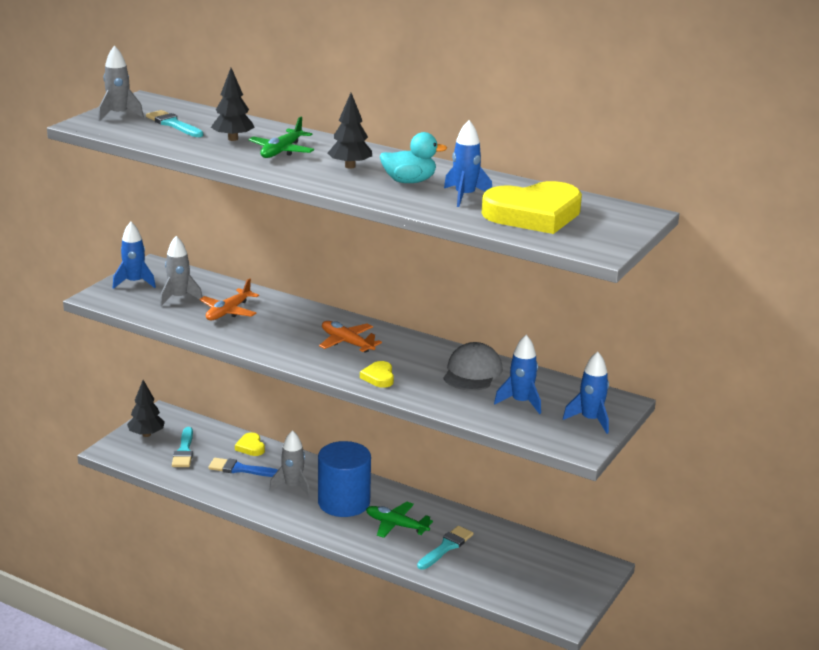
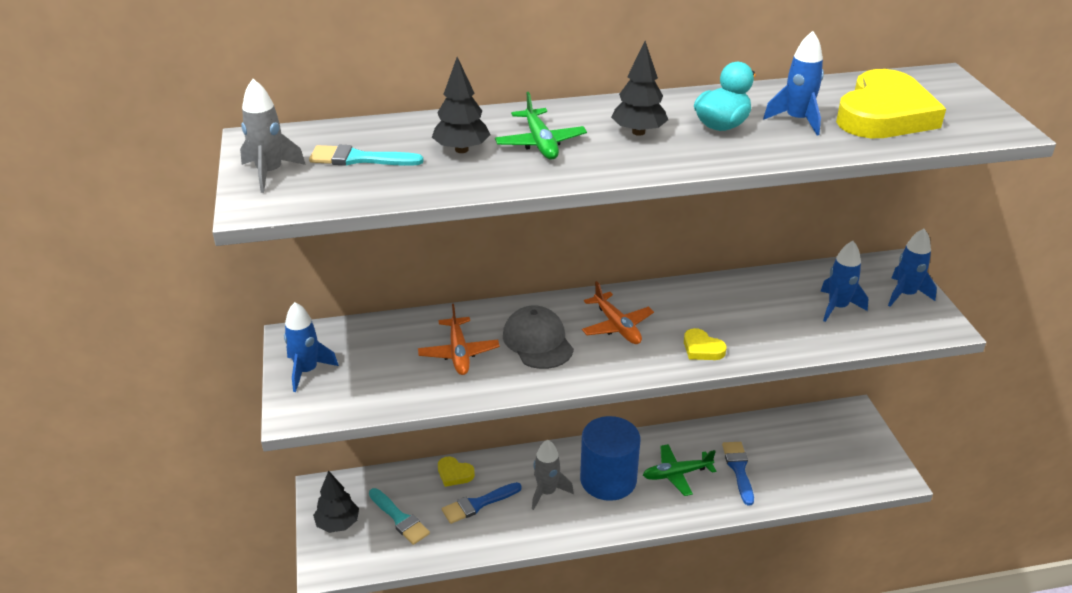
camera: 40 degrees left, 10 degrees up
(179, 298) = (384, 364): grey rocket -> none
(347, 343) = (617, 326): orange plane -> orange plane turned 120 degrees counterclockwise
(446, 547) = (738, 469): turquoise brush -> blue brush
(472, 372) = (757, 298): grey cap -> grey cap (538, 341)

